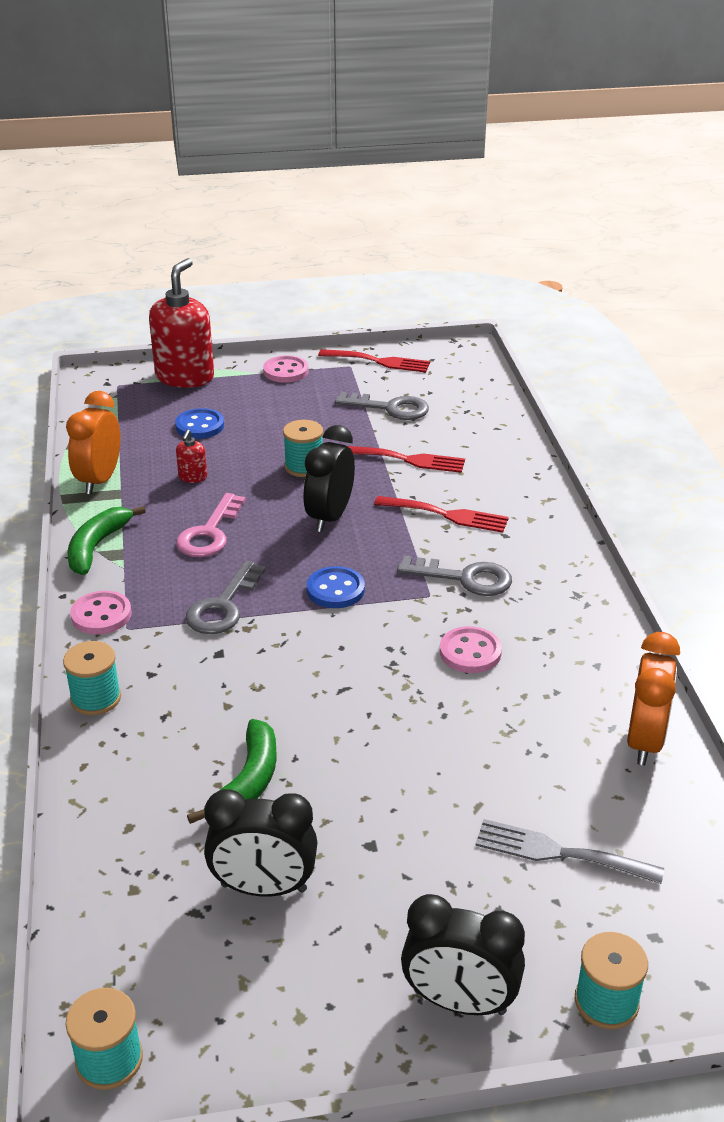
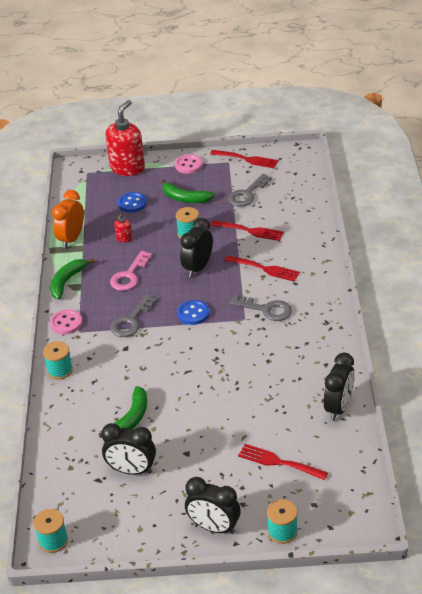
camera: 10 degrees right, 5 degrees up
(288, 416) = (185, 198): none -> green banana
(390, 408) = (247, 194): grey key -> grey key turned 105 degrees clockwise
(470, 652) = (259, 354): pink button -> none
(559, 853) = (278, 462): grey fork -> red fork
(644, 741) = (338, 407): orange clock -> black clock

